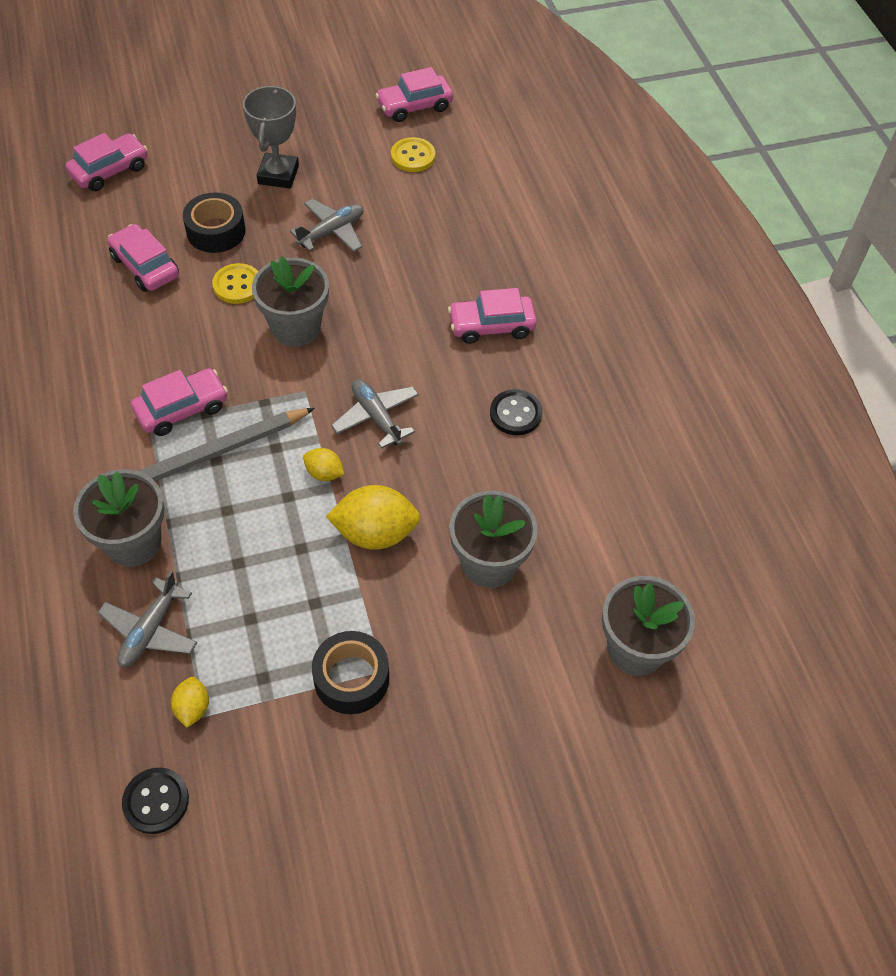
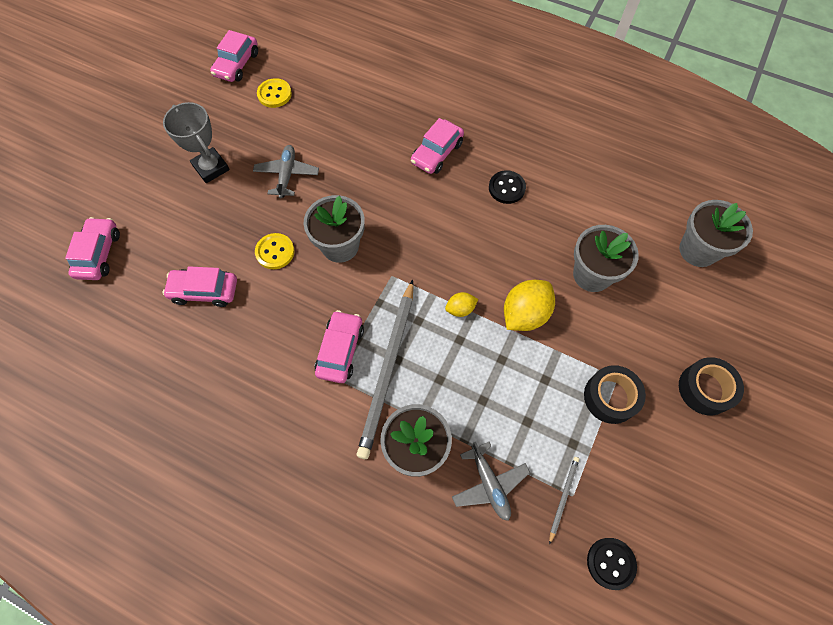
camera: 45 degrees left, 10 degrees up
(192, 708) = (563, 497): yellow lemon -> grey pencil
(216, 231) = (219, 232): black tape -> black tape (705, 389)
(376, 417) = (445, 254): grey plane -> none

